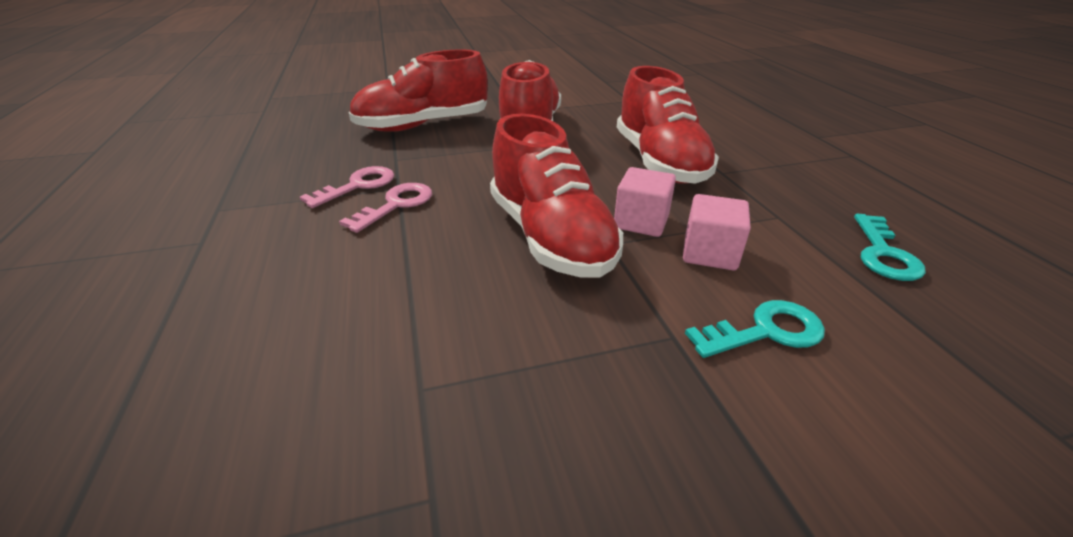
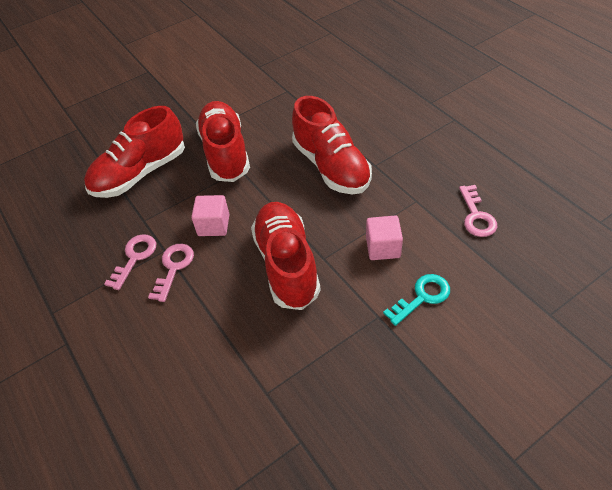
camera: 15 degrees left, 15 degrees up
(550, 237) = (287, 264): red shoe -> red shoe turned 150 degrees counterclockwise
(641, 222) = (336, 233): pink cube -> pink cube (213, 225)
(883, 253) = (476, 216): turquoise key -> pink key

